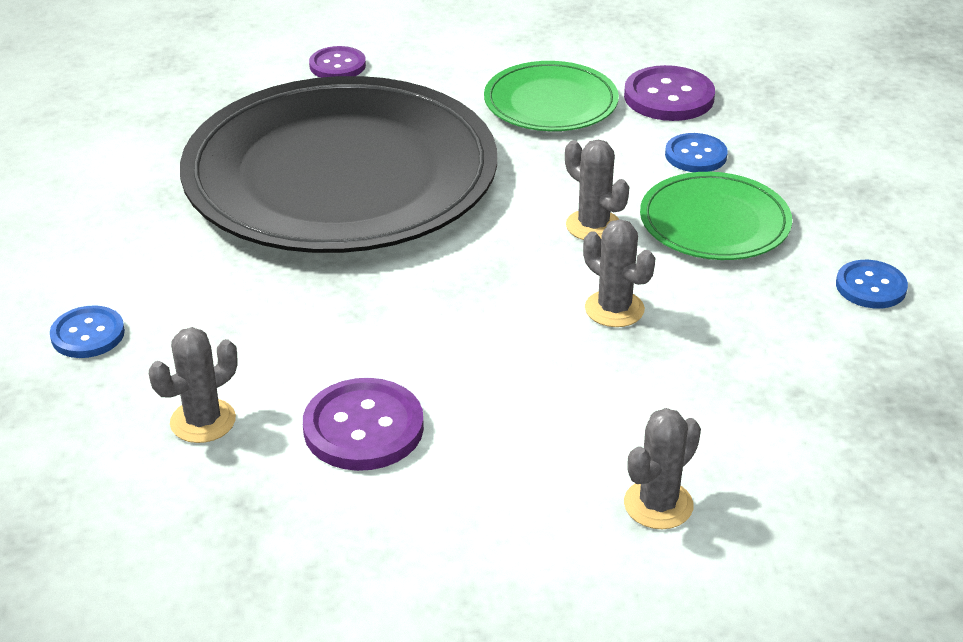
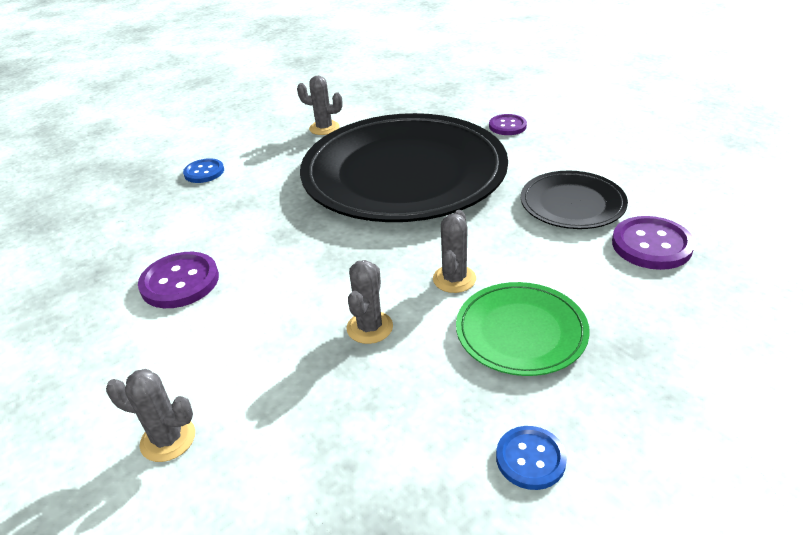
camera: 60 degrees right, 0 degrees up
(203, 421) = (156, 231): grey cactus -> grey cactus (324, 128)
(550, 102) = (572, 204): green plate -> black plate
(695, 155) = (595, 287): blue button -> none

